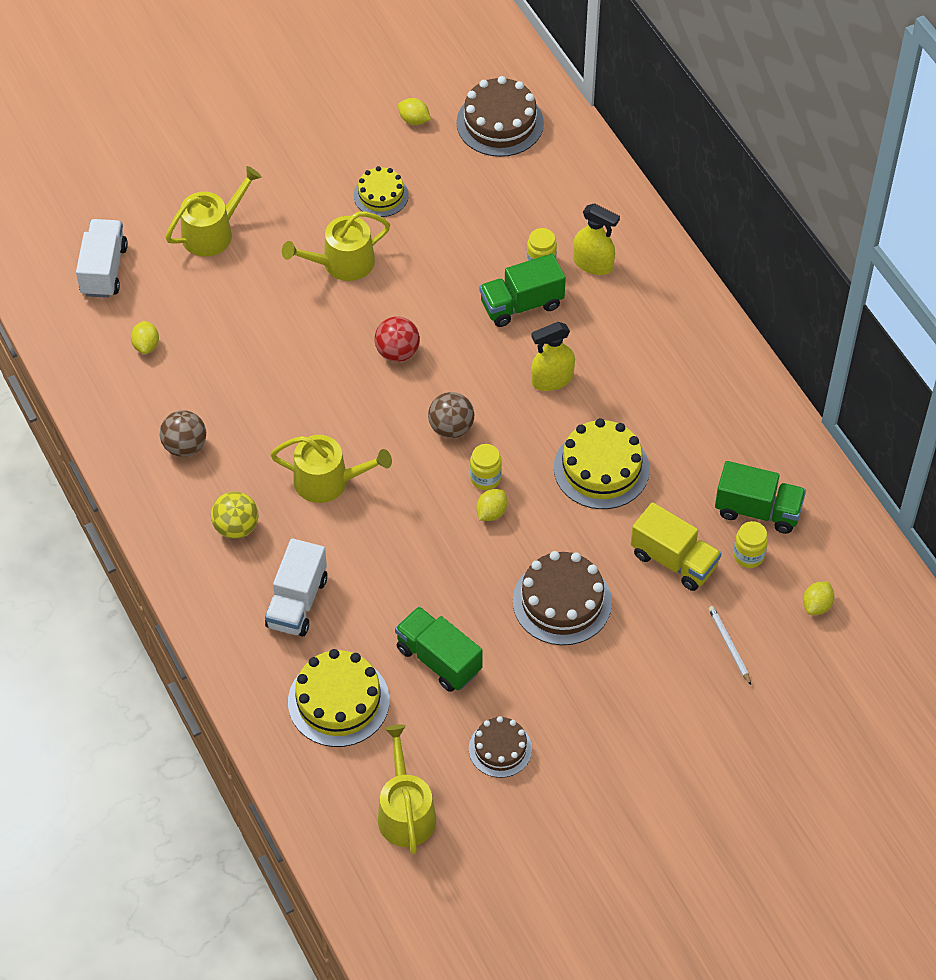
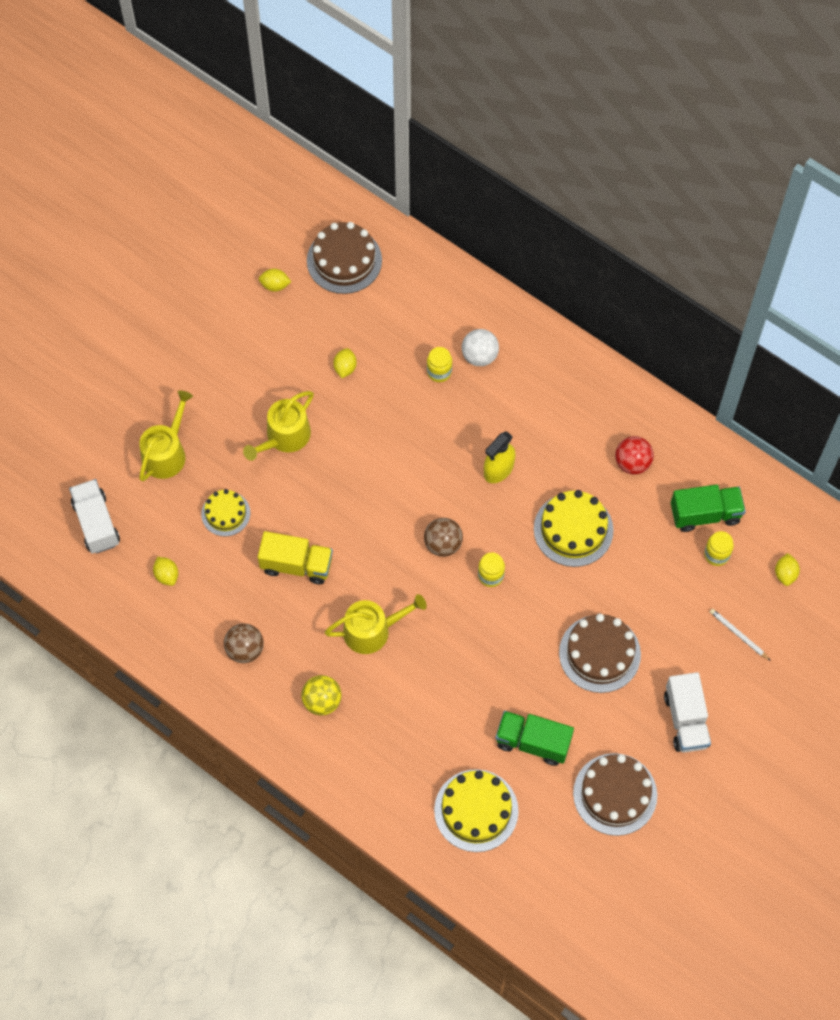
camera: 25 degrees left, 10 degrees up
(297, 602) = (402, 743): white truck -> white truck (686, 720)
(381, 195) = (283, 364): yellow cake -> yellow cake (225, 513)
(397, 352) = (368, 496): red ball -> red ball (632, 463)
(405, 812) = (572, 877): yellow watering can -> none
(491, 512) = (510, 602): yellow lemon -> yellow lemon (345, 368)
(500, 749) = (615, 794): brown cake -> brown cake, size x1.62
(521, 304) = (442, 414): green truck -> none
(593, 264) = (479, 356): yellow spray bottle -> white ball
(674, 560) = (664, 582): yellow truck -> yellow truck (296, 565)

